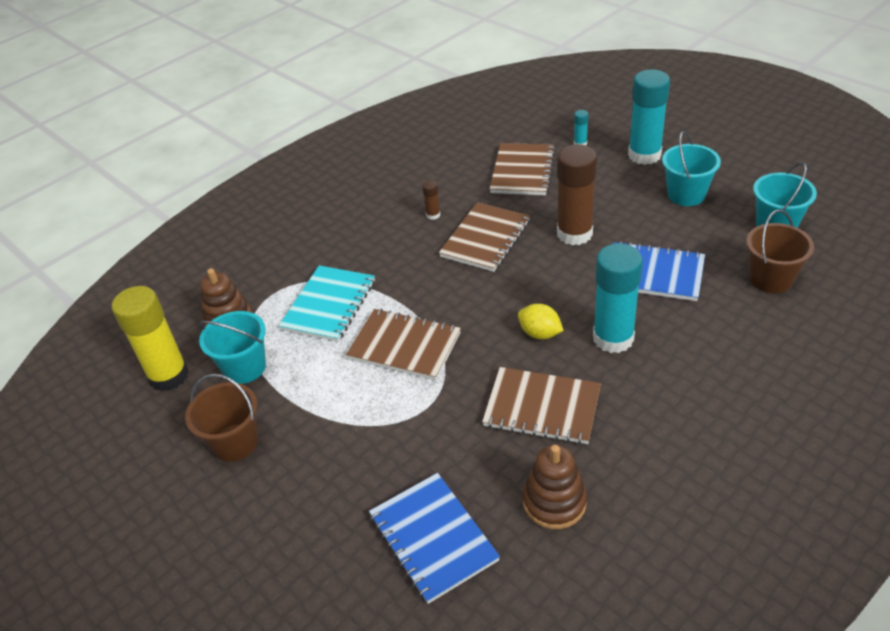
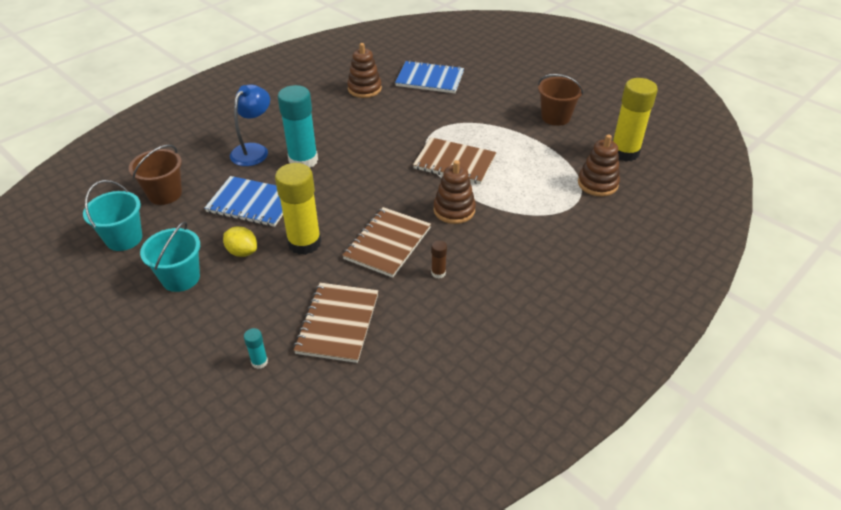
camera: 175 degrees right, 0 degrees up
(244, 367) = (570, 155): turquoise bucket -> none
(329, 305) = (520, 193): turquoise notebook -> none
(411, 279) = (454, 210): none -> brown stacking toy
(433, 538) = (430, 79): blue notebook -> blue notebook turned 45 degrees counterclockwise
(540, 333) = (354, 166): yellow lemon -> yellow lemon (242, 252)
(542, 407) = (362, 126): brown notebook -> none
(574, 233) = (304, 243): brown glue stick -> yellow glue stick
(644, 155) = (194, 336): turquoise glue stick -> none
(691, 352) = (254, 150): none -> blue lamp

